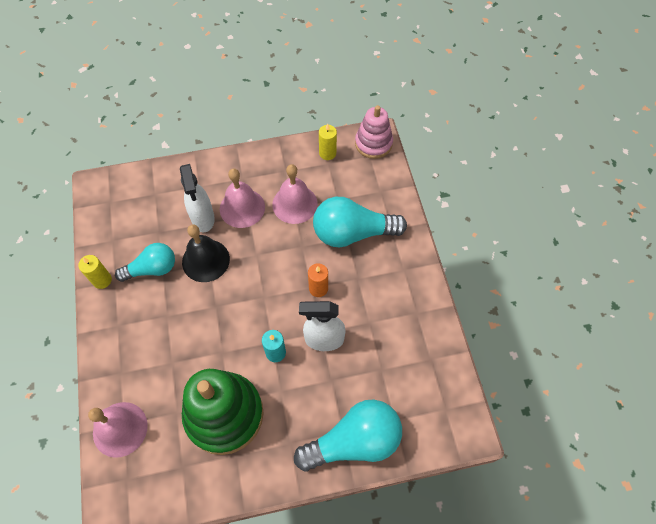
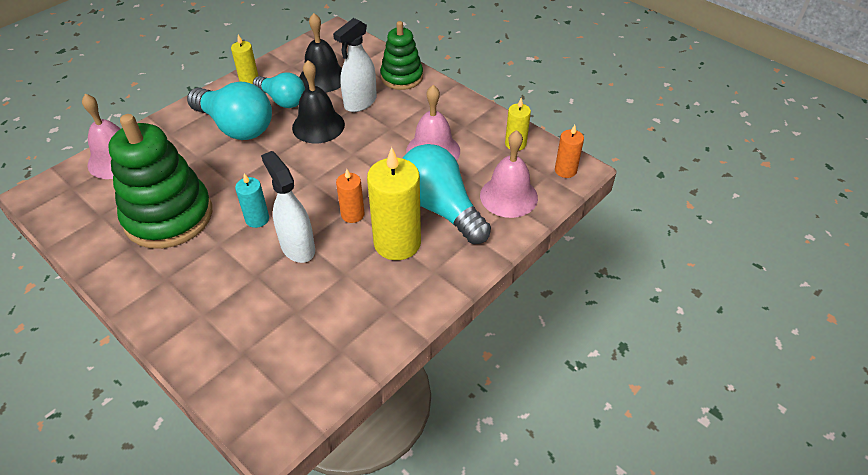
camera: 55 degrees right, 15 degrees down
(149, 226) = (323, 77): none -> black bell
(197, 175) = (402, 77): none -> green stacking toy
(242, 208) = (394, 120): pink bell -> pink bell (508, 196)
(354, 441) = (196, 329): turquoise light bulb -> turquoise light bulb (236, 126)
(365, 276) = (397, 243): none -> yellow candle
(373, 143) = (565, 170): pink stacking toy -> orange candle

